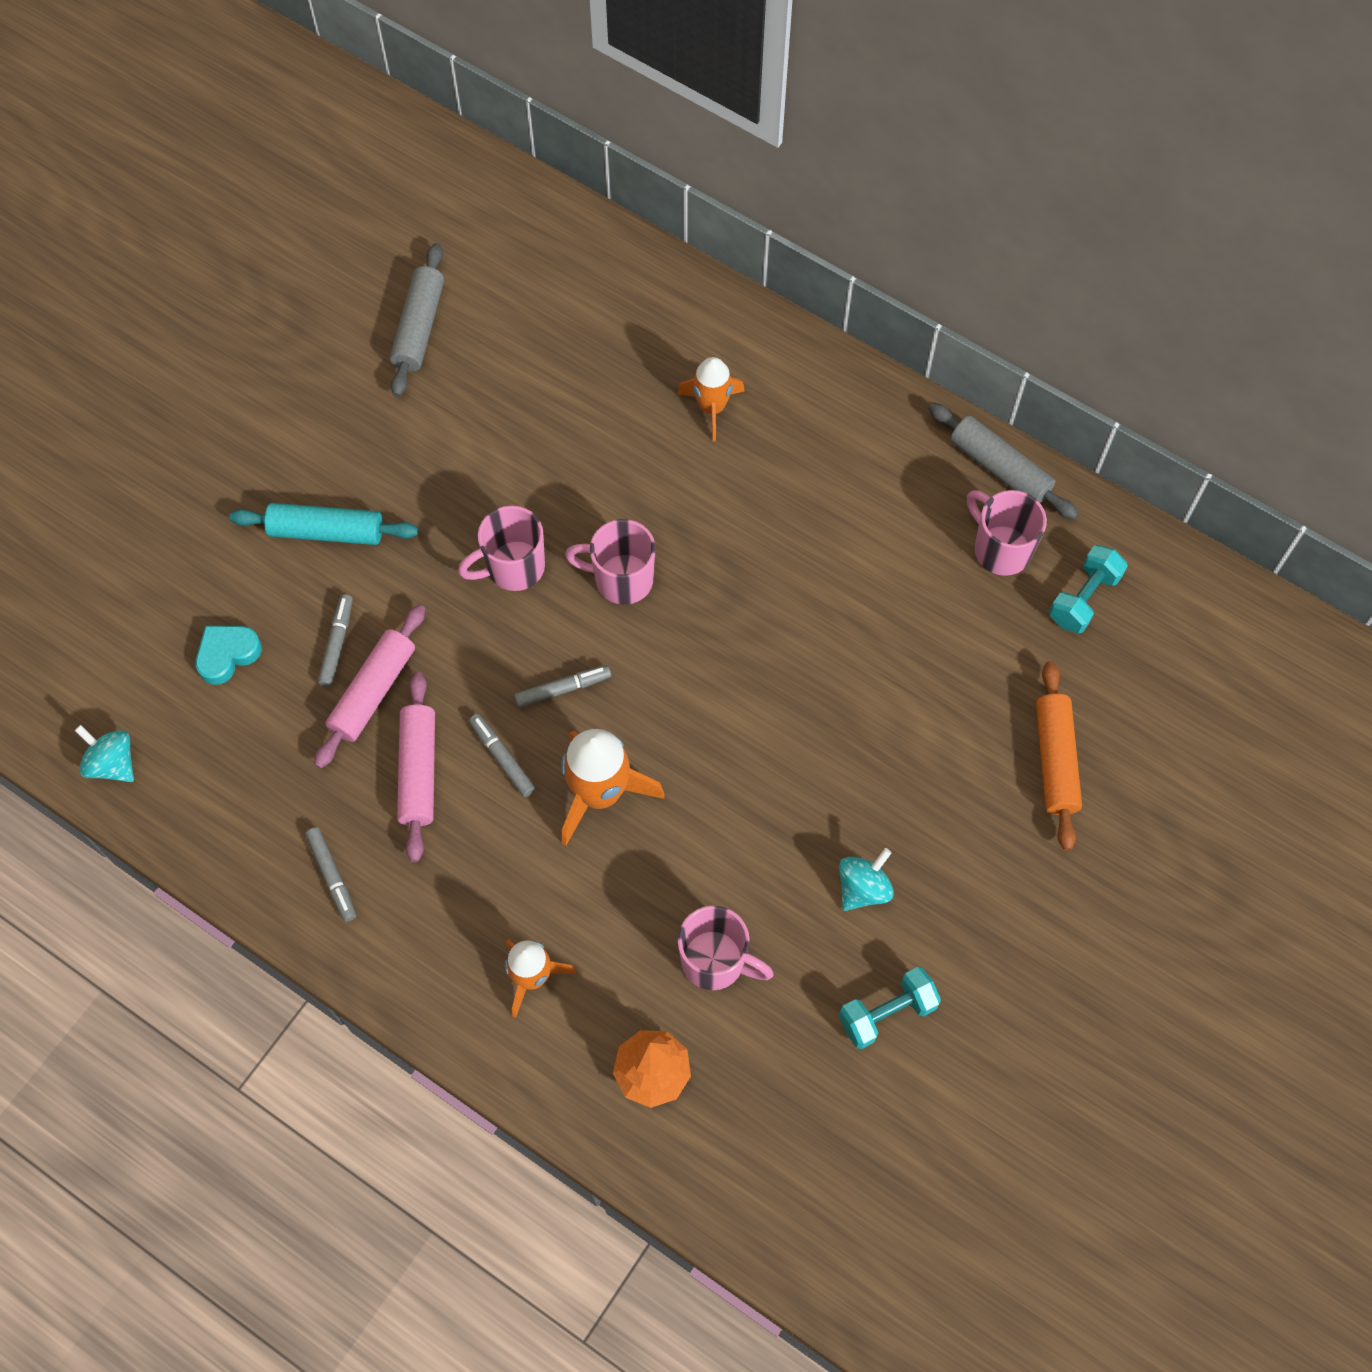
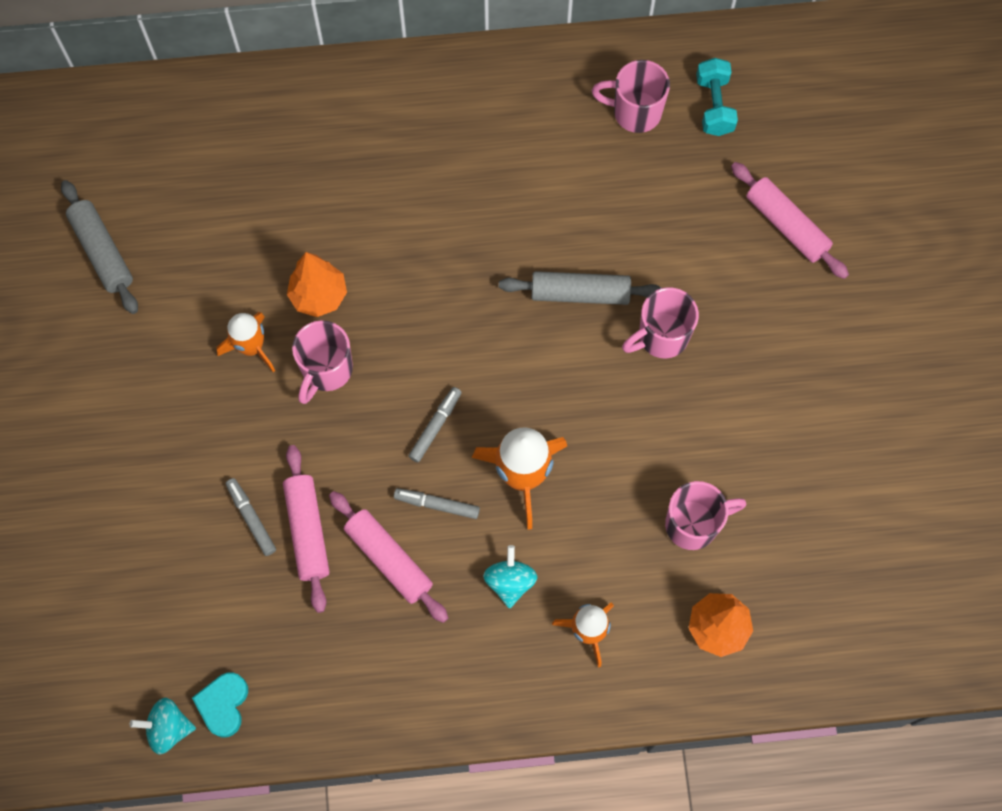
camera: 40 degrees left, 5 degrees up
(227, 655) = (180, 588): turquoise heart -> turquoise heart (223, 704)
(326, 531) = (170, 447): turquoise rolling pin -> none
(332, 876) = (395, 676): grey marker -> none
(565, 499) = (319, 296): none -> orange tree
(621, 579) = (407, 321): pink mug -> pink mug (661, 337)
(711, 408) = (362, 157): orange rocket -> orange rocket (251, 347)
(863, 888) = (742, 402): turquoise spinning top -> turquoise spinning top (510, 582)
(887, 1013) = (825, 469): turquoise dumbbell -> none
(999, 468) = (588, 58): grey rolling pin -> grey rolling pin (580, 293)
(1055, 760) = (786, 225): orange rolling pin -> pink rolling pin

